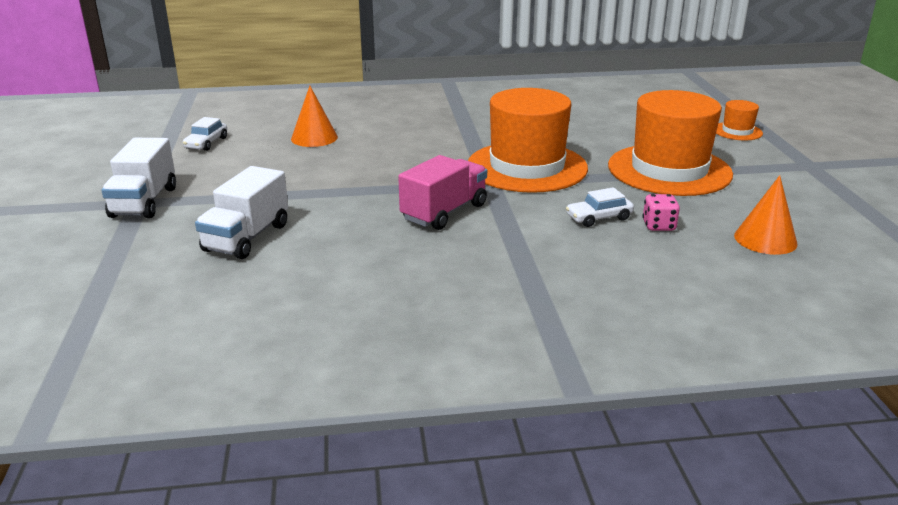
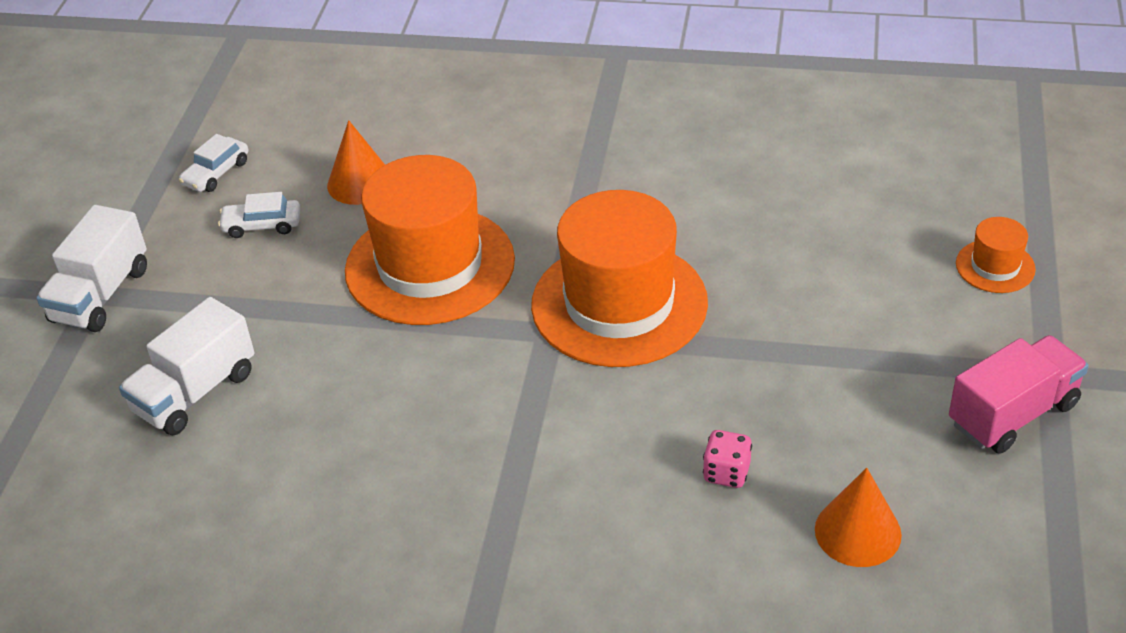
camera: 20 degrees right, 15 degrees up
(444, 212) = (456, 387): pink truck -> pink truck (1013, 414)
(599, 217) = (655, 438): white car -> white car (262, 225)
(669, 170) = (822, 347): orange hat -> orange hat (430, 265)

